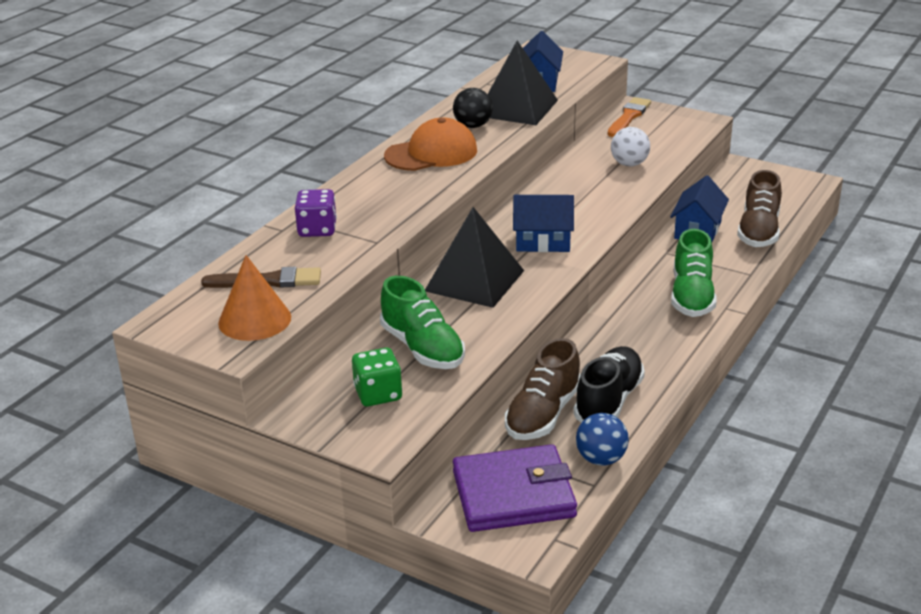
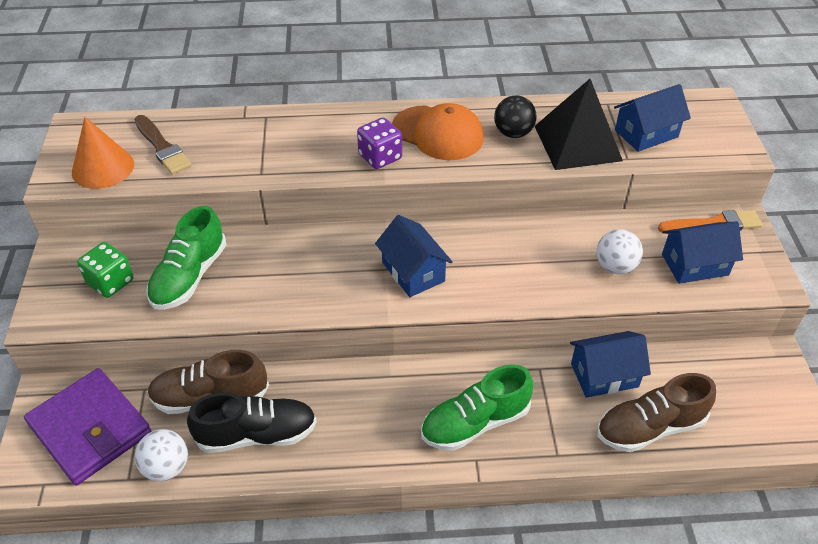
camera: 55 degrees right, 15 degrees up
(317, 229) = (257, 134): purple dice -> purple dice (380, 157)
(474, 280) = (314, 258): black pyramid -> none
(601, 459) = (166, 467): blue ball -> white ball
(659, 137) = (695, 264): none -> blue house

